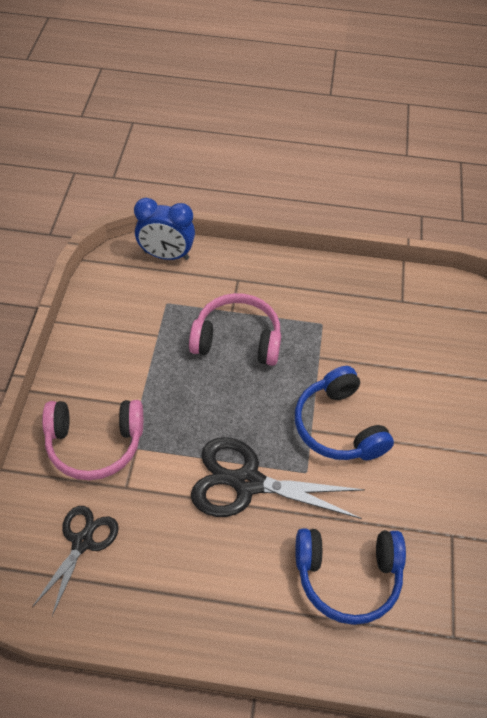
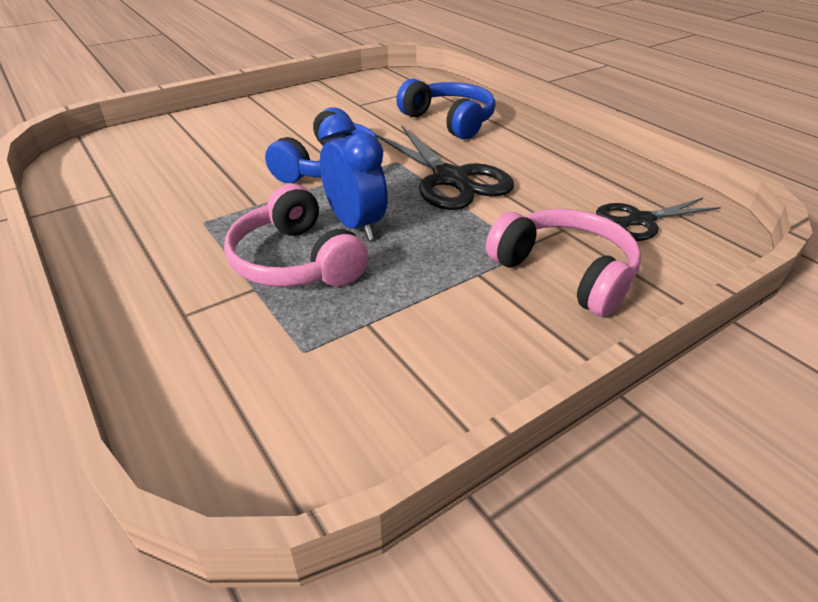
camera: 130 degrees left, 15 degrees down
(166, 255) = (195, 420): blue clock -> blue clock (356, 225)

